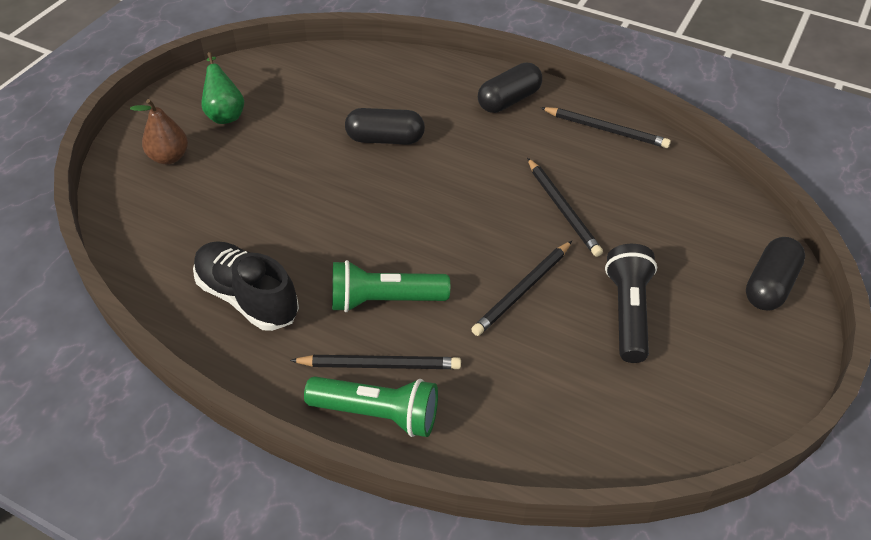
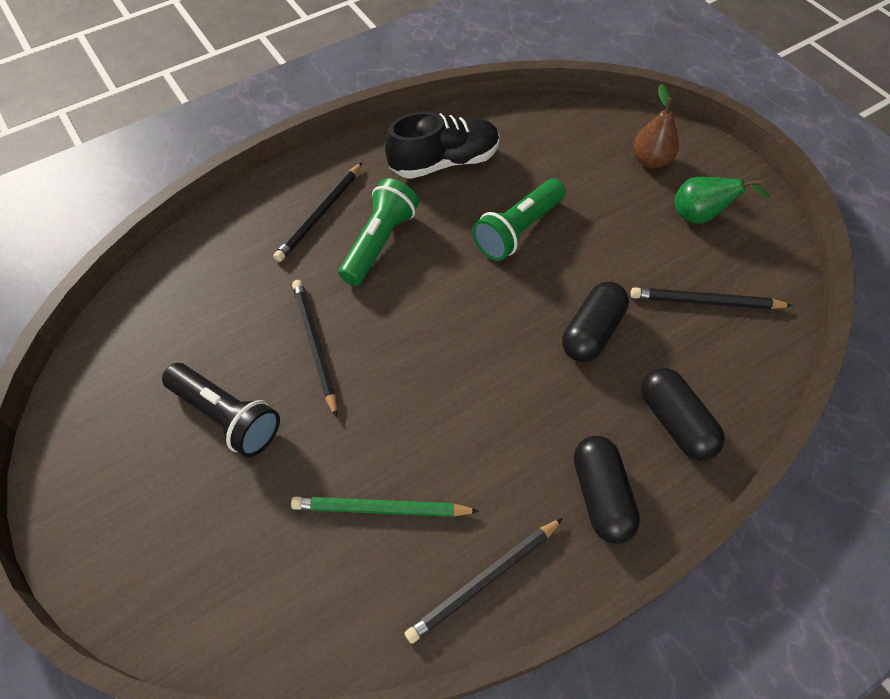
camera: 120 degrees right, 10 degrees up
(377, 413) = (280, 196): green flashlight -> green flashlight (518, 230)
(563, 209) = (387, 442): black pencil -> black pencil (706, 302)
(610, 191) = (381, 509): none -> green pencil
(769, 285) = (146, 581): black capsule -> black capsule (675, 422)

